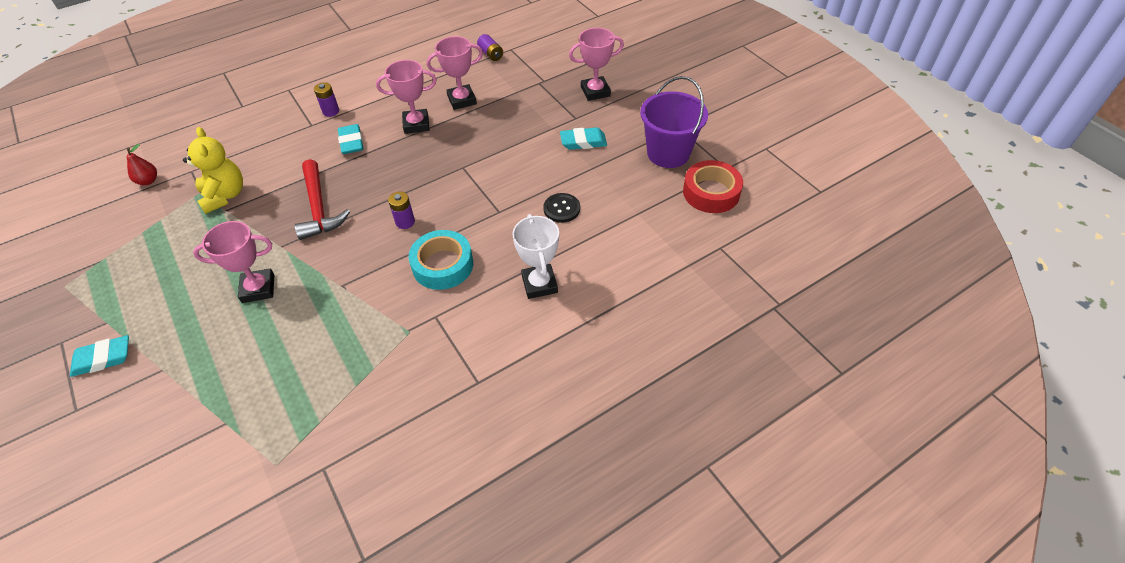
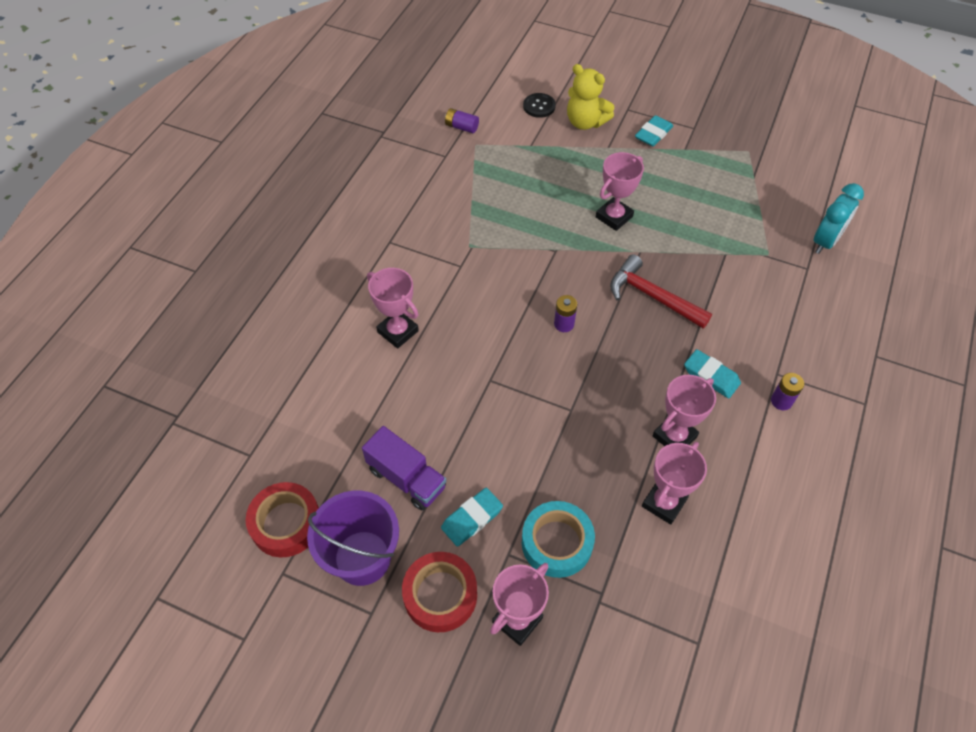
camera: 145 degrees right, 5 degrees up
(148, 181) = (825, 241): red pear -> turquoise clock
(224, 195) = (744, 264): yellow teddy bear -> yellow teddy bear (585, 122)
(443, 265) = (493, 305): turquoise tape -> turquoise tape (557, 542)
(491, 54) = (713, 613): purple battery -> purple battery (461, 127)
(539, 284) = (398, 331): white trophy -> pink trophy
(561, 209) = (432, 415): black button -> black button (539, 106)
(609, 180) = (406, 478): none -> purple truck
(631, 118) = (440, 595): none -> red tape

